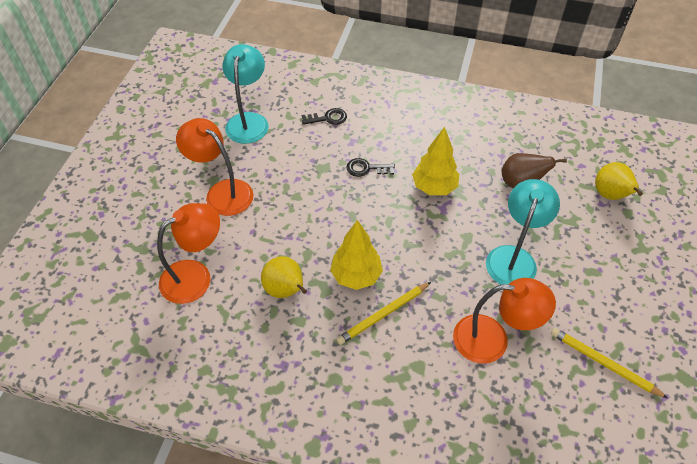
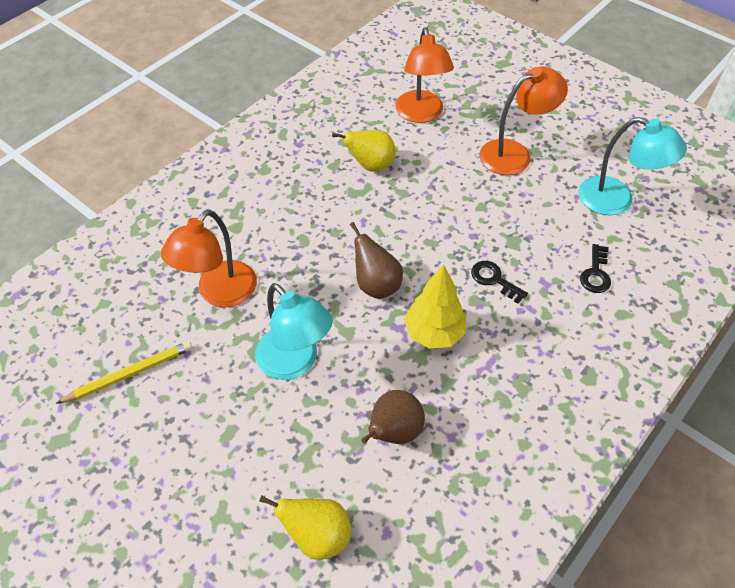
camera: 115 degrees right, 0 degrees up
(356, 276) = (356, 219): yellow tree -> none
(366, 168) = (494, 280): black key -> black key turned 75 degrees counterclockwise
(383, 314) = (301, 223): yellow pencil -> none
(415, 235) = (376, 285): none -> brown pear

